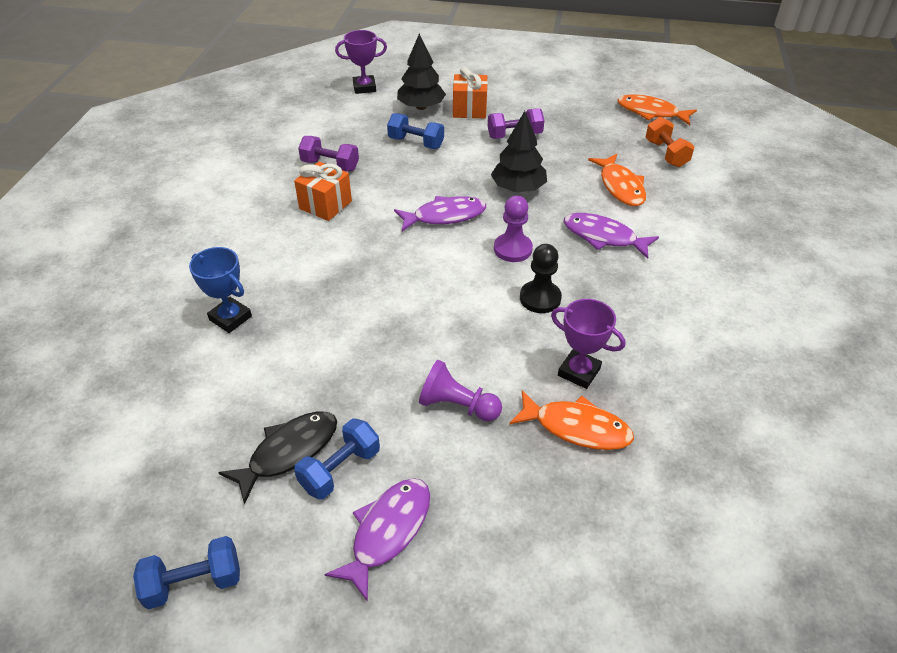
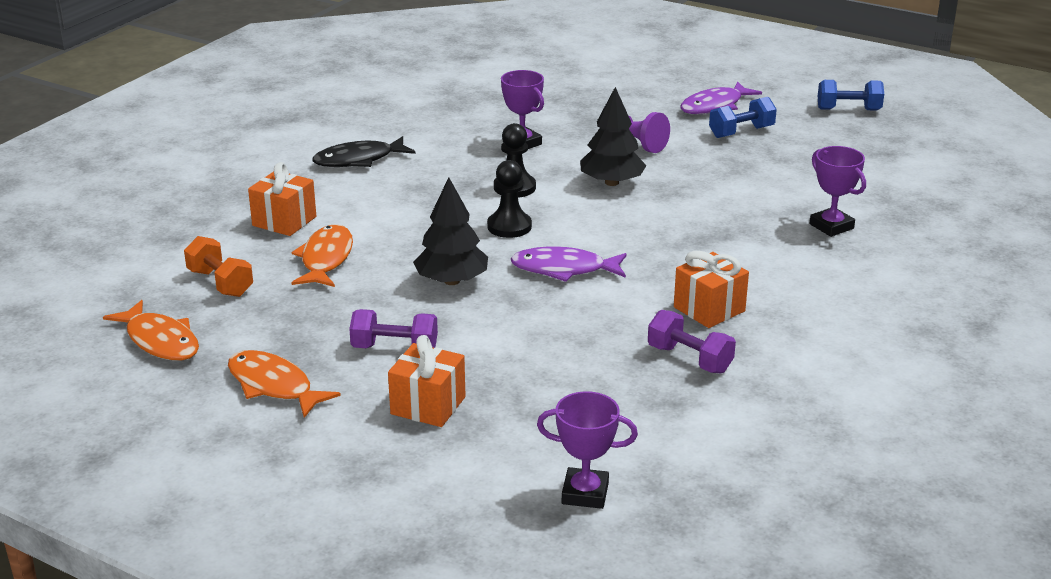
camera: 160 degrees left, 15 degrees down
(230, 318) = (831, 226): blue trophy -> purple trophy
(288, 452) = (780, 145): black fish -> black fish (359, 160)
(416, 143) = (548, 367): blue dumbbell -> none
(421, 107) = (504, 428): black tree -> black tree (611, 182)
(513, 249) = (509, 226): purple pawn -> black pawn
(576, 427) = (550, 121): orange fish -> orange fish (273, 386)
(603, 237) = (402, 219): purple fish -> none
(666, 154) = (220, 283): orange dumbbell -> orange dumbbell turned 45 degrees counterclockwise
(688, 213) = (284, 221): none -> orange gift

